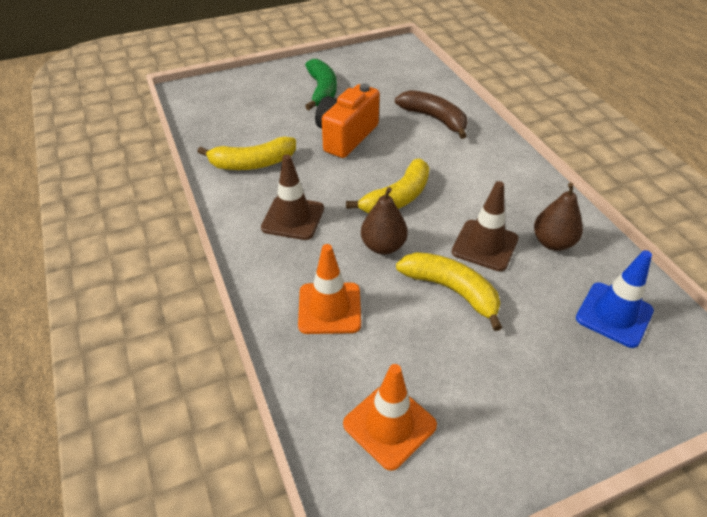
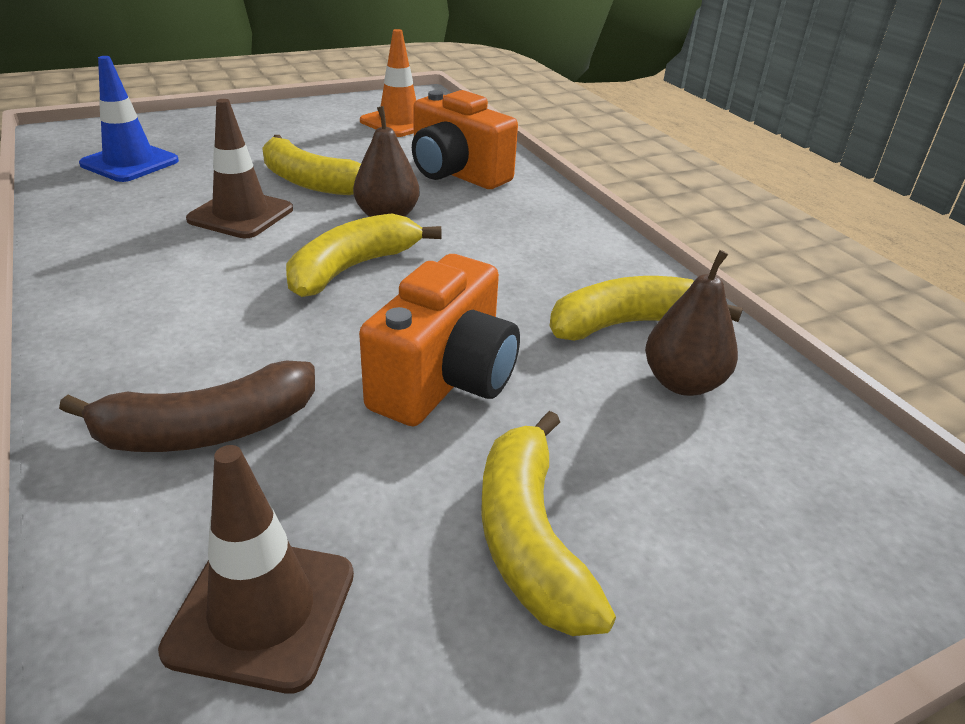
camera: 175 degrees right, 10 degrees down
(293, 218) = (522, 246): brown traffic cone -> brown traffic cone (262, 611)
(322, 91) = (529, 538): green banana -> yellow banana
(329, 308) = (456, 174): orange traffic cone -> orange camera
(434, 119) = (207, 430): brown banana -> brown banana turned 60 degrees counterclockwise
(552, 242) = (137, 215): brown pear -> brown pear (683, 383)

